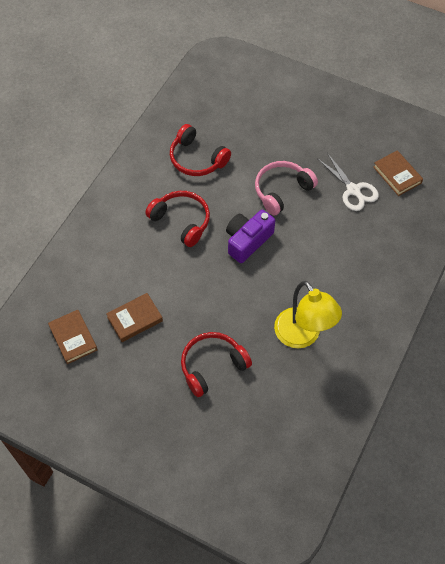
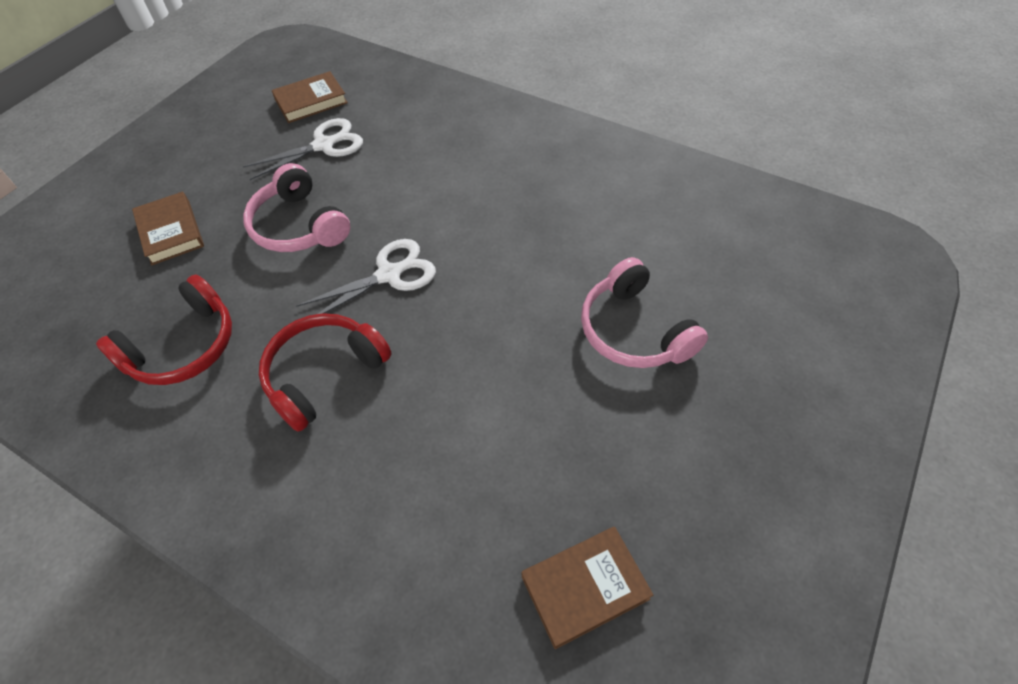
camera: 85 degrees left, 5 degrees down
(135, 319) = (539, 458): brown book -> brown book (171, 232)
(212, 366) = (634, 330): red headphones -> pink headphones
(247, 241) = (389, 274): purple camera -> white scissors
(302, 336) = (575, 214): yellow lamp -> none

